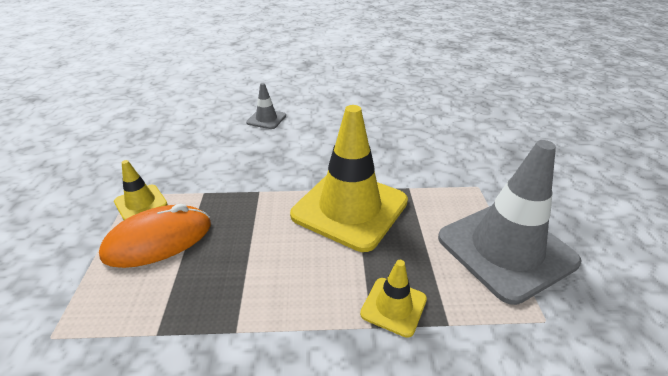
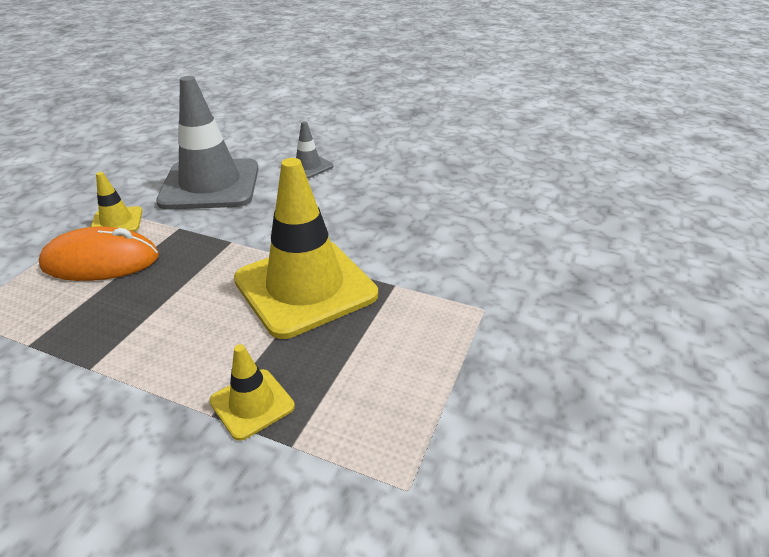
camera: 25 degrees right, 0 degrees up
(506, 249) = (442, 393): grey traffic cone -> grey traffic cone (210, 185)

